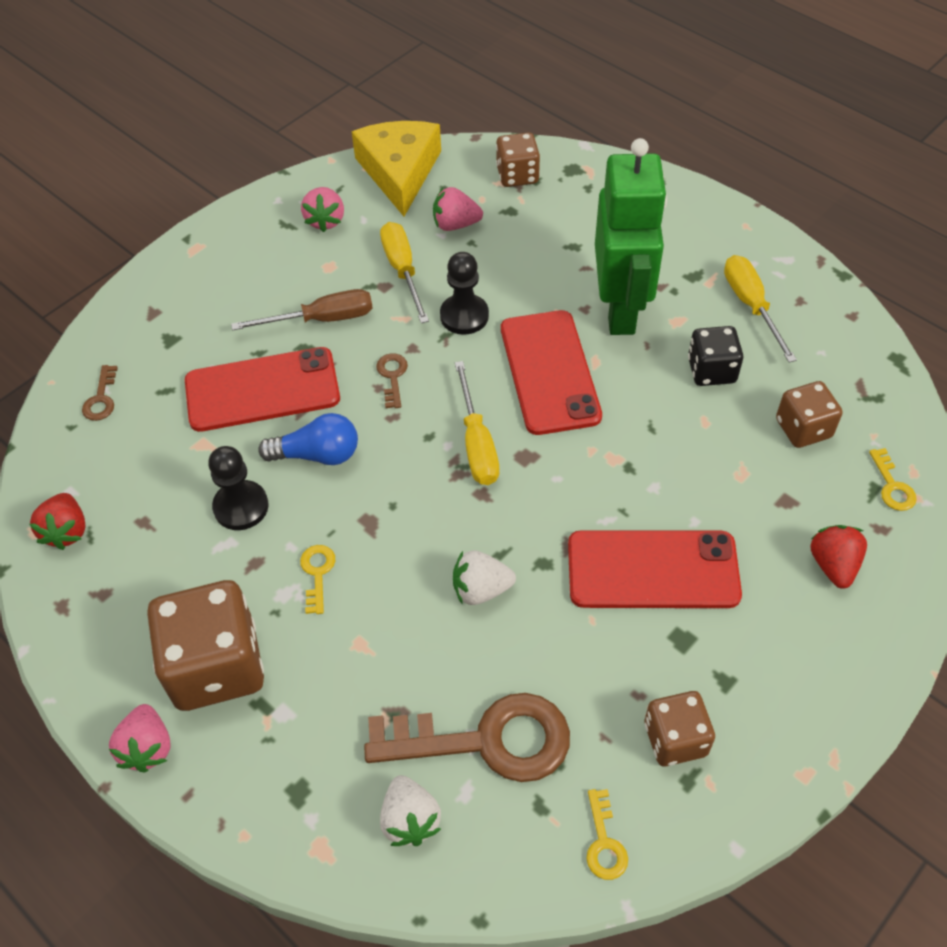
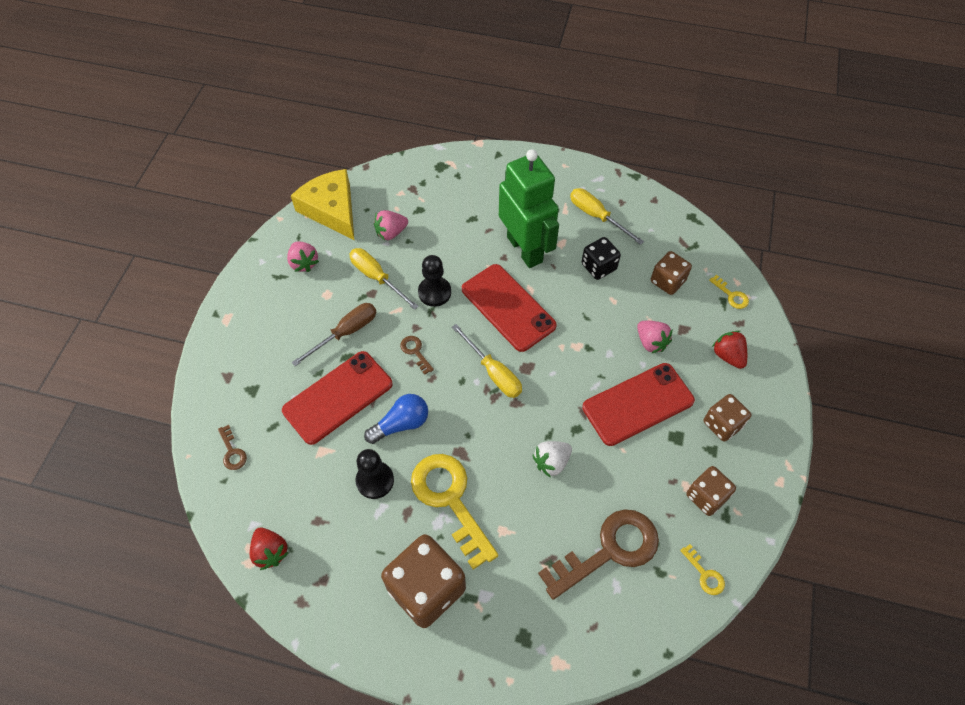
camera: 30 degrees left, 5 degrees up
(147, 747) = (417, 661): pink strawberry -> pink strawberry (651, 342)
(317, 573) = (450, 500): yellow key -> yellow key, size x2.38
(410, 820) = (596, 619): white strawberry -> none
(517, 175) = (409, 183): brown dice -> brown dice (722, 424)

